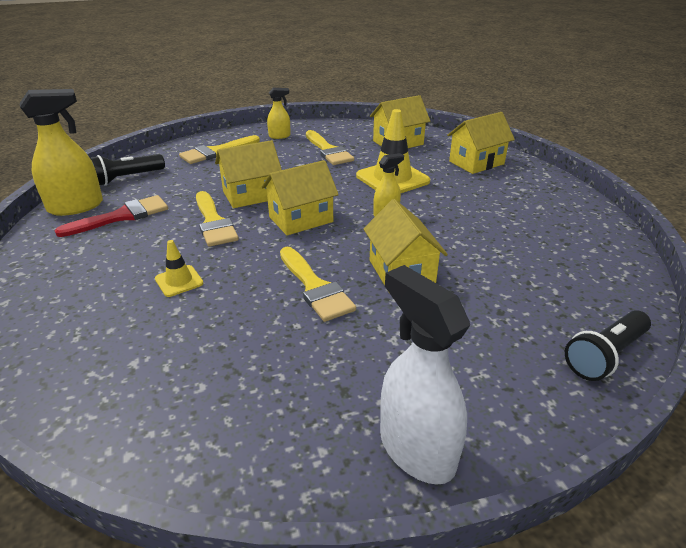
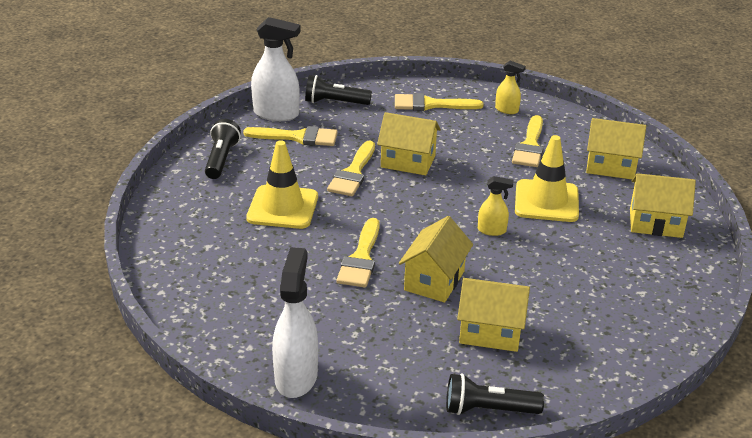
camera: 40 degrees right, 0 degrees up
(54, 268) = (221, 159): none -> black flashlight
(76, 207) = (276, 114): yellow spray bottle -> white spray bottle
(122, 216) = (298, 137): red brush -> yellow brush
(179, 281) = (282, 207): yellow traffic cone -> yellow traffic cone, size x1.97
(301, 219) = (418, 202): yellow house -> yellow house (490, 332)

